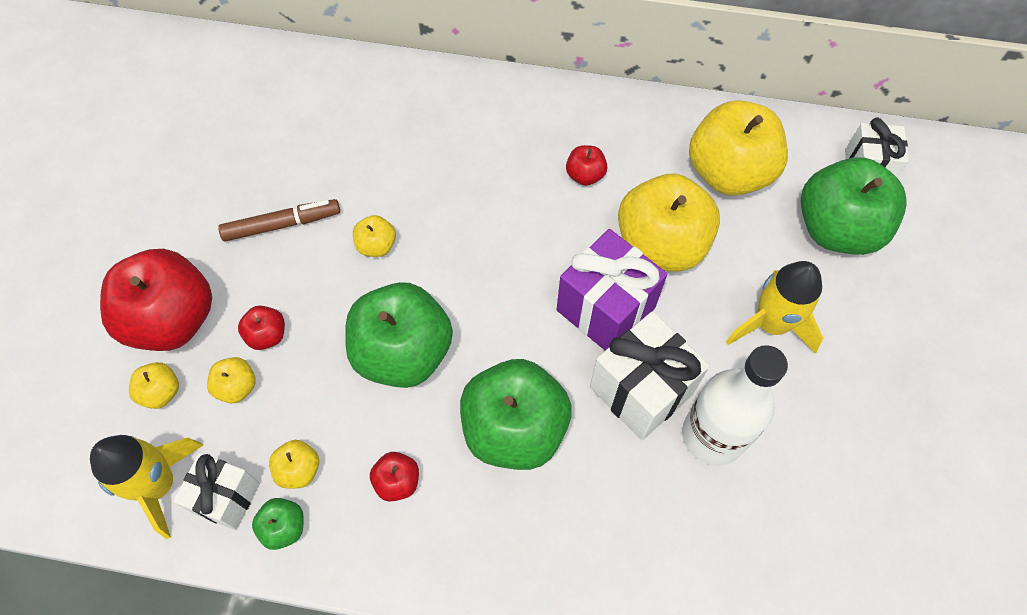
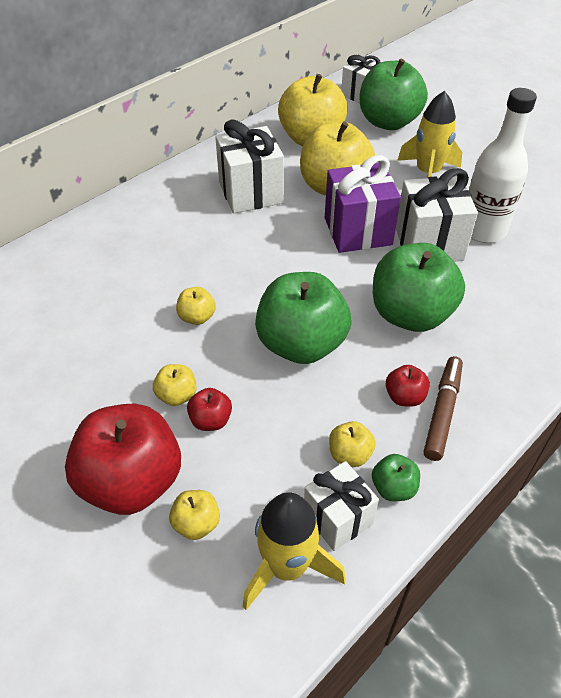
camera: 55 degrees left, 15 degrees down
(237, 387) = (240, 463): yellow apple -> yellow apple (177, 396)
(282, 224) = (118, 364): brown marker -> brown marker (442, 412)
(585, 175) = (250, 193): red apple -> white gift

